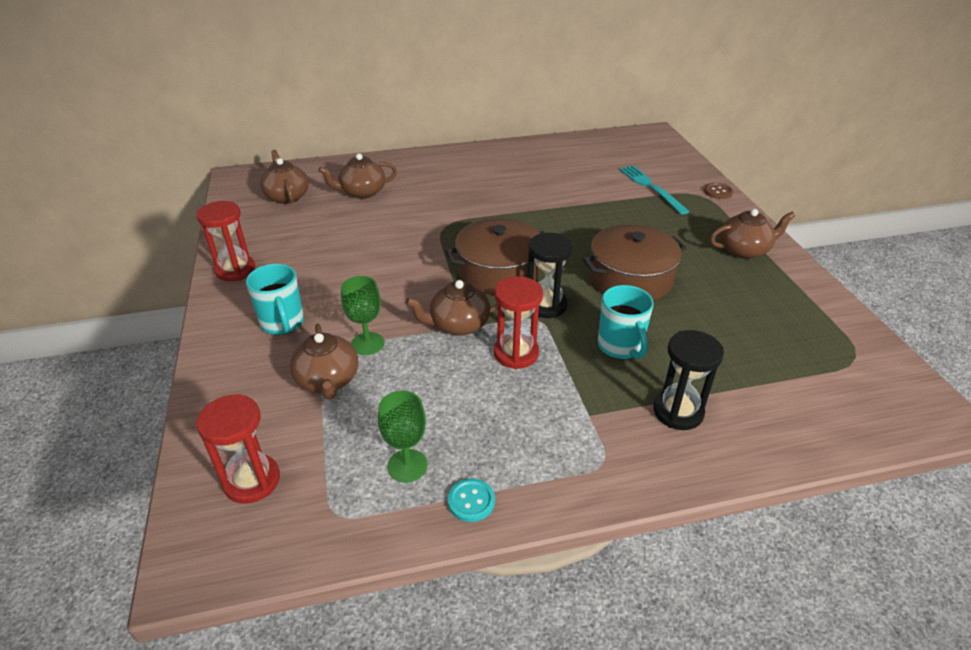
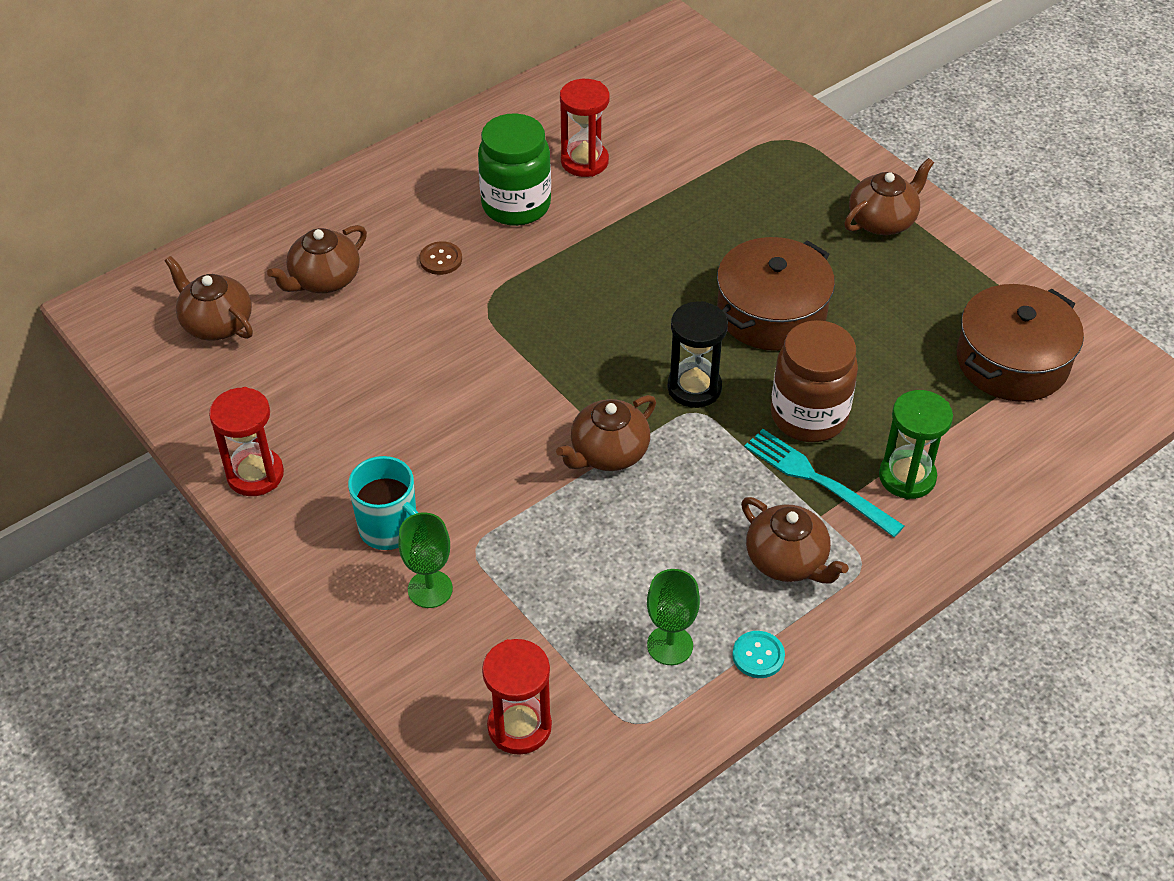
camera: 25 degrees left, 10 degrees up
(328, 380) = (508, 583): brown teapot -> brown teapot (787, 560)
(367, 344) = (518, 518): green goblet -> green goblet (430, 589)
(498, 272) = (606, 356): brown pot -> brown pot (1012, 361)
(500, 186) = (516, 205): none -> green jar
(516, 353) = (699, 467): red hourglass -> red hourglass (584, 161)
(620, 346) = (809, 416): turquoise mug -> brown jar
(651, 187) = (721, 144): turquoise fork -> turquoise fork (817, 480)
(678, 412) = (907, 477): black hourglass -> green hourglass
(718, 192) = (810, 126): brown button -> brown button (441, 259)

